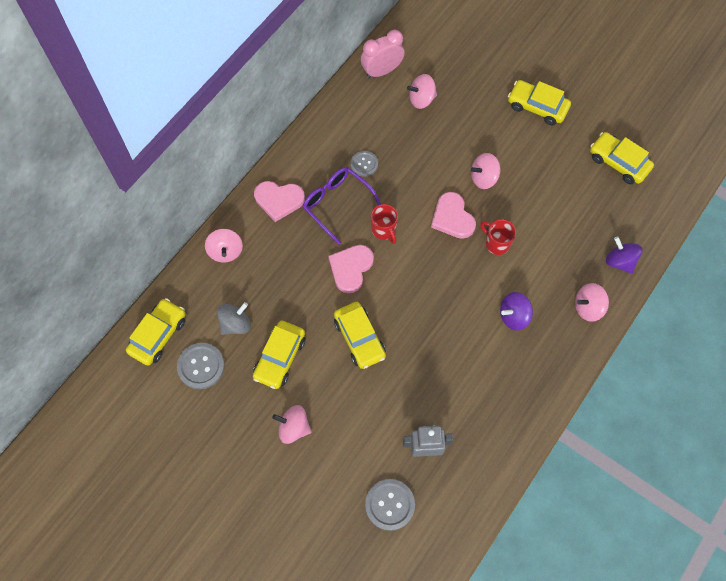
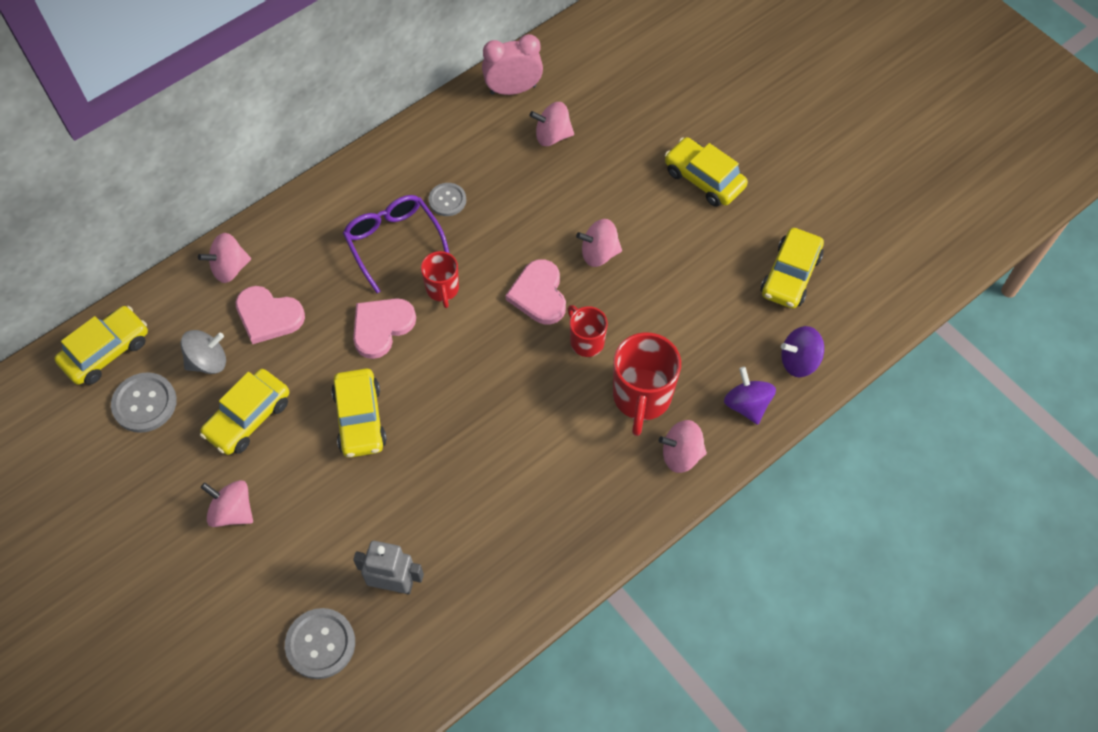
camera: 15 degrees right, 5 degrees down
(226, 251) = (230, 268): pink spinning top -> pink spinning top turned 60 degrees clockwise
(279, 200) = (321, 220): pink heart -> pink heart (268, 316)
(514, 316) = (575, 441): purple spinning top -> purple spinning top (799, 361)
(548, 274) = (641, 397): none -> red mug
(618, 162) = (790, 275): yellow car -> yellow car turned 120 degrees counterclockwise

